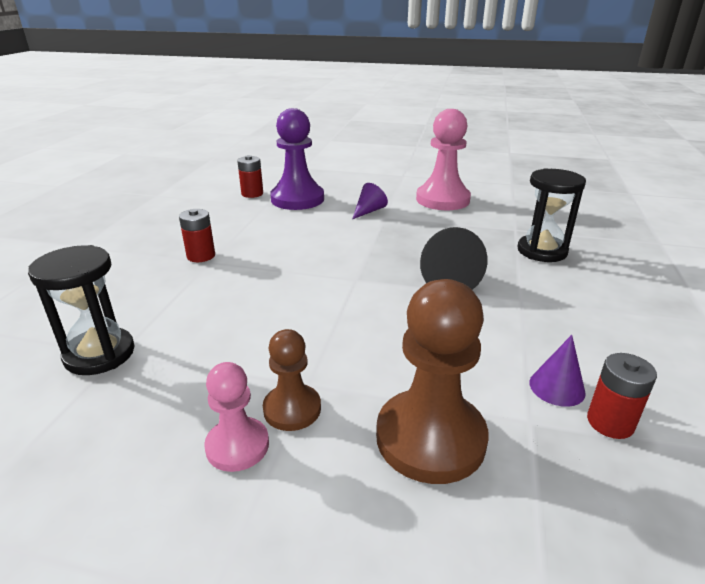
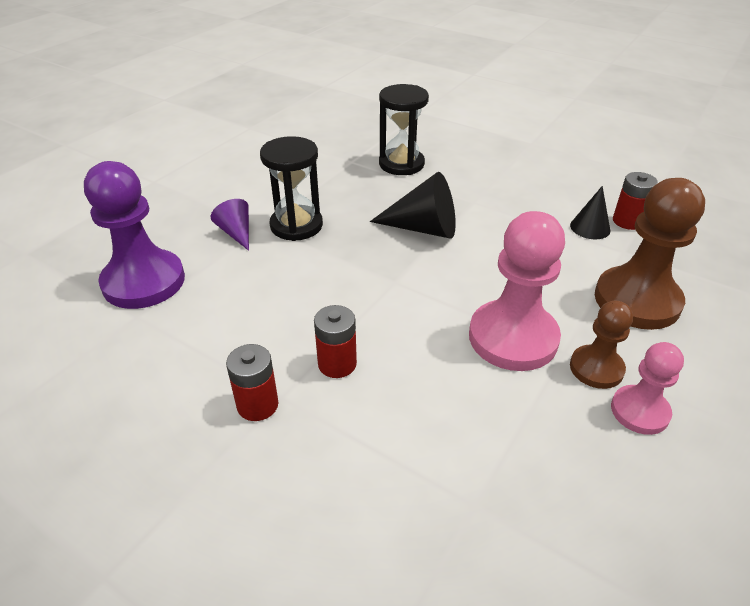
camera: 70 degrees left, 10 degrees up
(99, 354) = (471, 527): black hourglass -> black hourglass (296, 225)
(252, 194) = (77, 323): red battery -> red battery (337, 364)
(442, 200) = (251, 177): pink pawn -> pink pawn (513, 338)
(557, 387) = (590, 227): purple cone -> black cone

